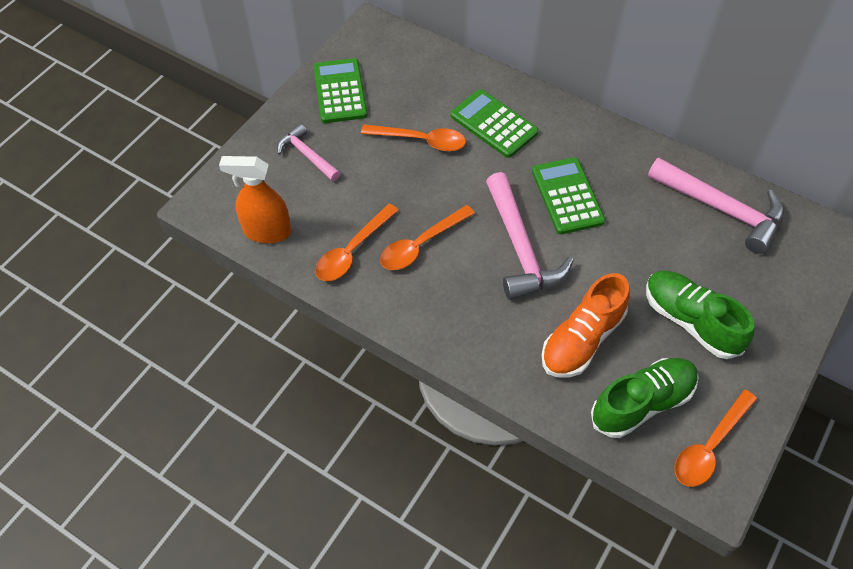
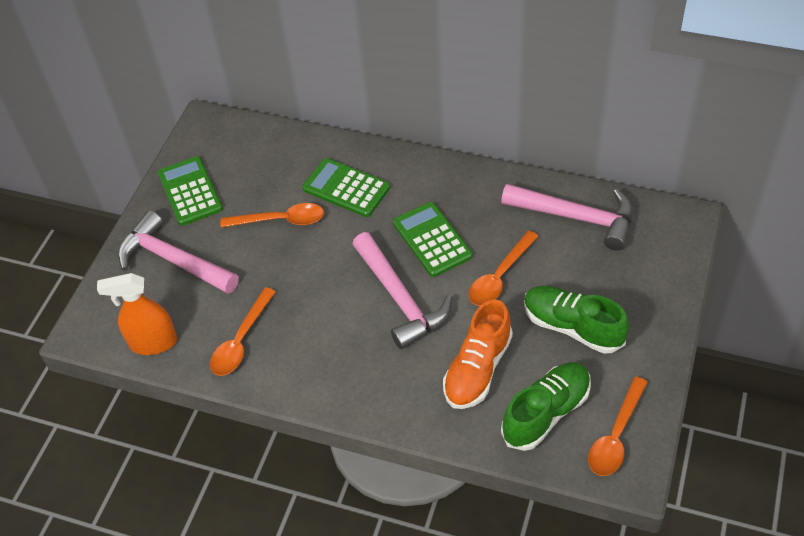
camera: 10 degrees left, 5 degrees down
(307, 155) = (174, 260): pink hammer -> pink hammer, size x1.74
(421, 244) = (305, 318): orange spoon -> orange spoon (499, 276)

